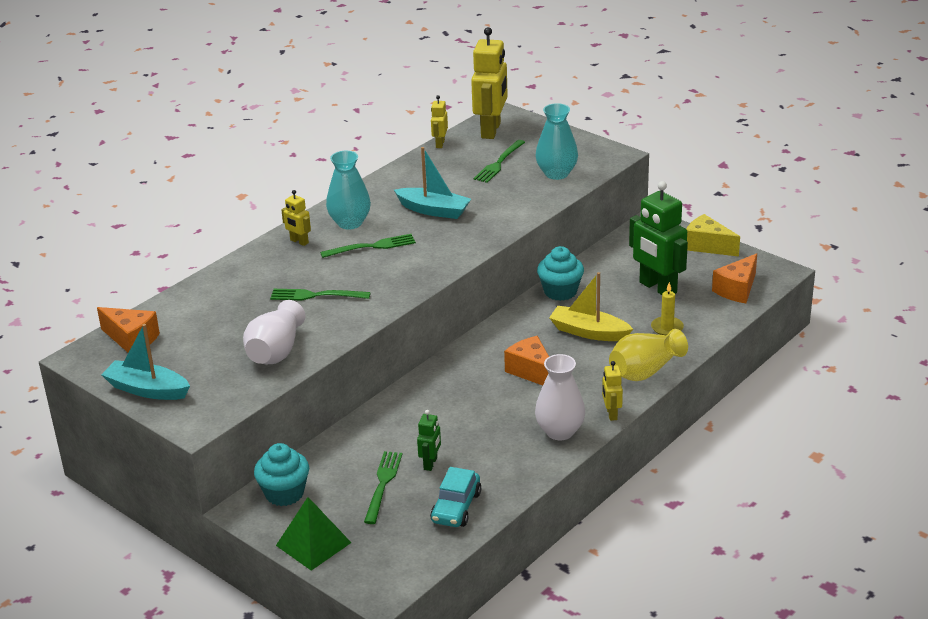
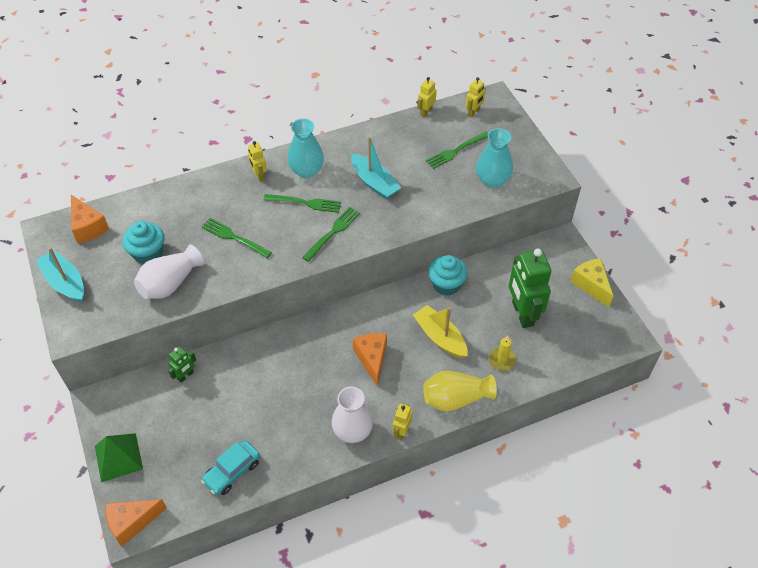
camera: 25 degrees right, 20 degrees up
(284, 493) = (131, 398): turquoise cupcake -> turquoise cupcake (148, 253)
(383, 484) = (199, 422): green fork -> green fork (333, 232)
(430, 463) = (243, 418): green robot -> green robot (185, 376)
(491, 130) = (473, 112): yellow robot -> yellow robot, size x0.48
(737, 289) = (584, 343): orange cheese -> orange cheese (132, 522)

